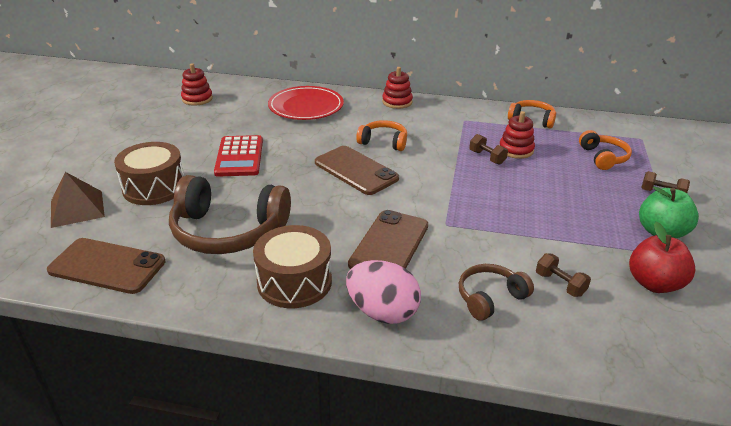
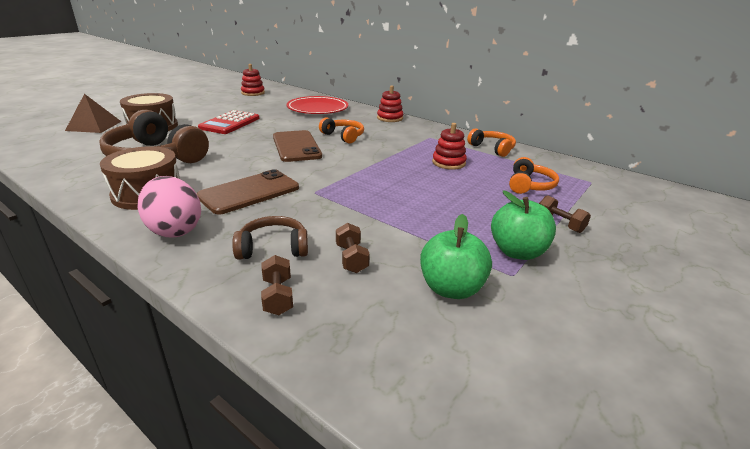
camera: 25 degrees right, 5 degrees down
(107, 266) = (58, 155): brown phone -> none
(487, 157) = (415, 162): brown dumbbell -> brown dumbbell (278, 296)
(654, 283) = (451, 288): red apple -> green apple

